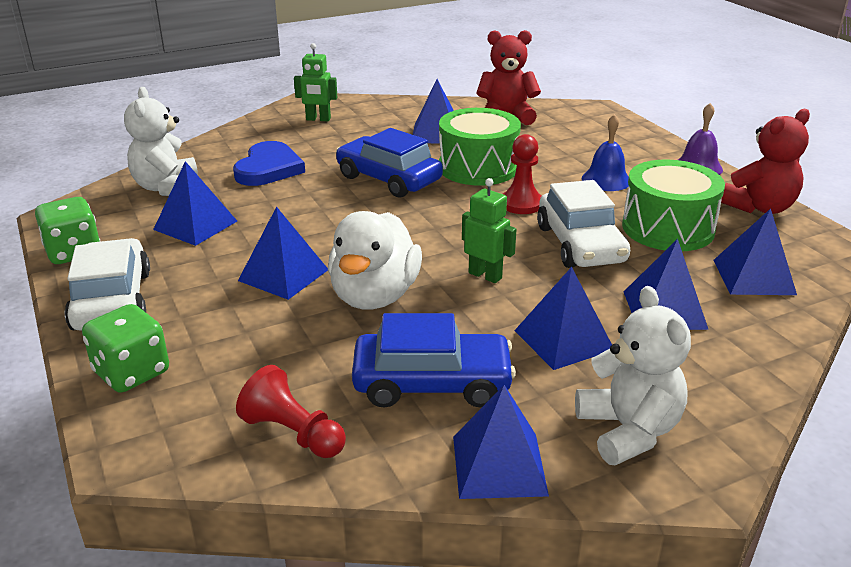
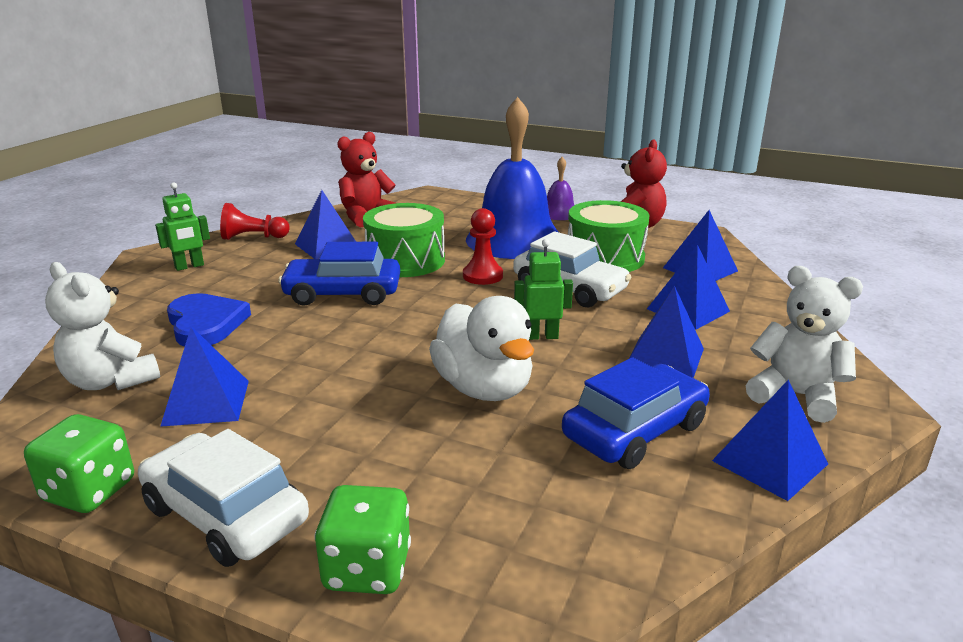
camera: 40 degrees left, 5 degrees down
(283, 275) = (375, 407): blue pyramid -> none
(293, 433) = (603, 529): red pawn -> red pawn (253, 238)
(606, 180) = (514, 239): blue bell -> blue bell, size x2.22

